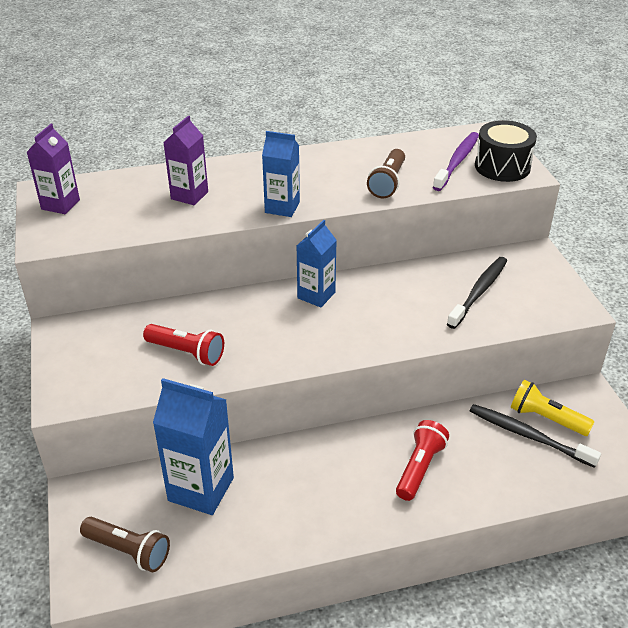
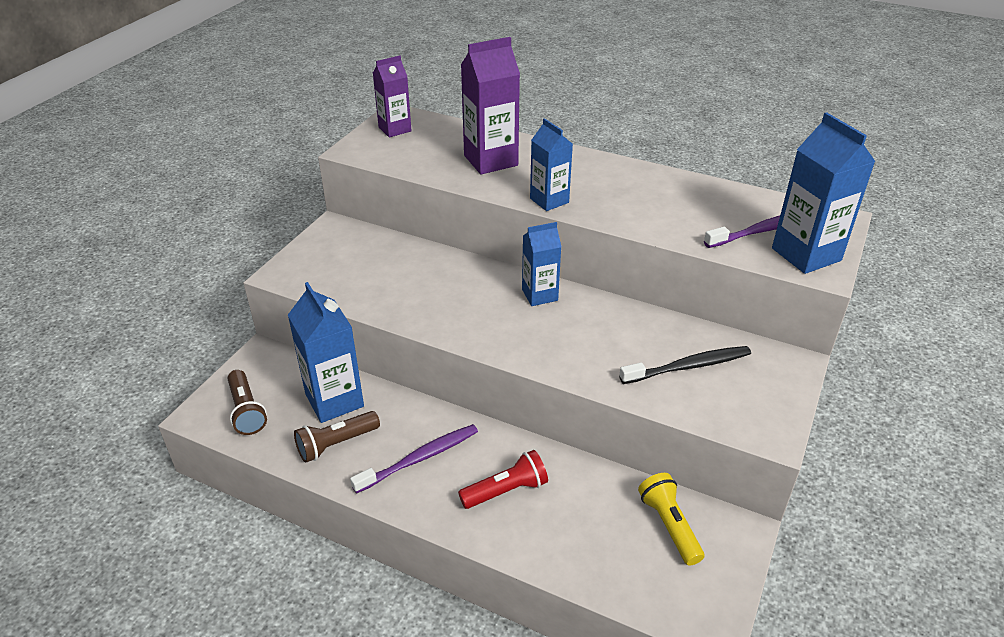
camera: 40 degrees right, 0 degrees up
(187, 352) = (393, 286): red flashlight -> none
(189, 195) = (490, 160): purple carton -> purple carton, size x1.57
(329, 488) = (420, 458): none -> purple toothbrush
(388, 183) = (668, 220): brown flashlight -> brown flashlight (336, 444)
(502, 167) = (806, 254): black drum -> blue carton
(528, 435) = (633, 528): black toothbrush -> none

